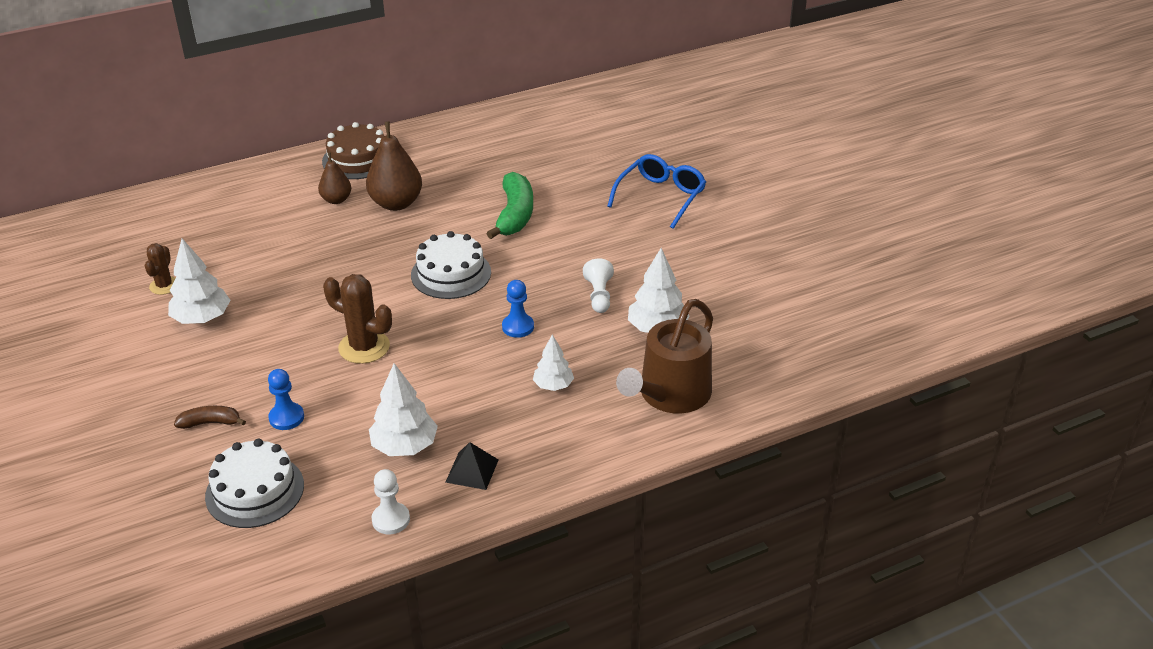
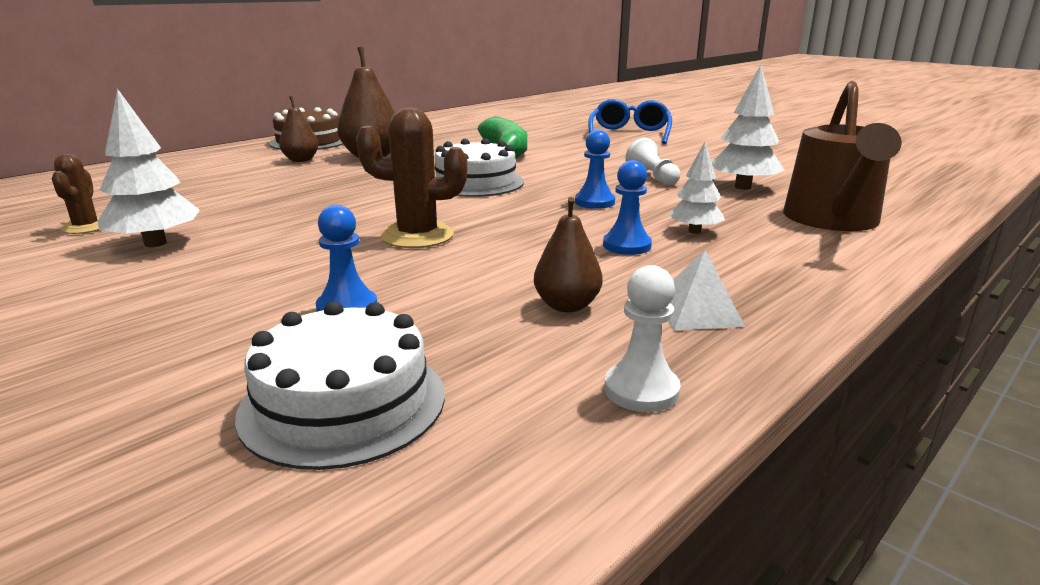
camera: 20 degrees left, 15 degrees down
(210, 423) = (208, 333): brown banana -> none
(404, 446) = (567, 306): white tree -> brown pear
(472, 471) = (697, 312): black pyramid -> white pyramid
(491, 392) = (626, 245): none -> blue pawn

